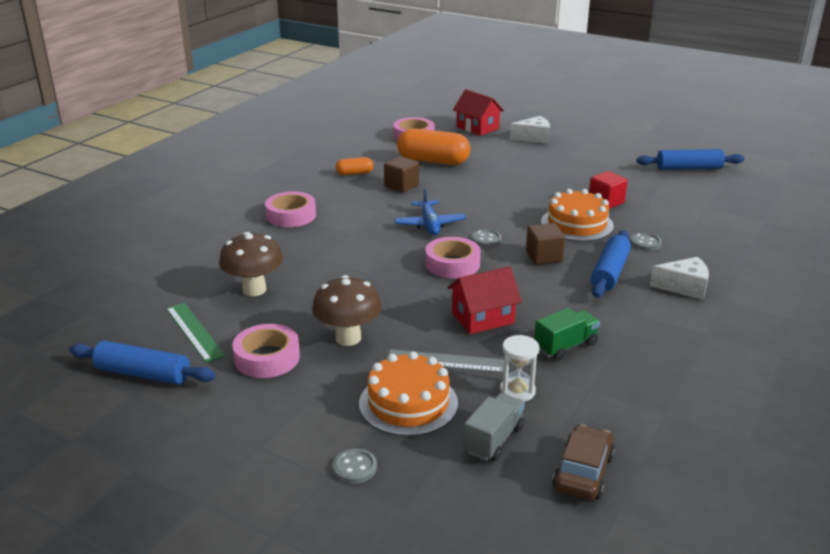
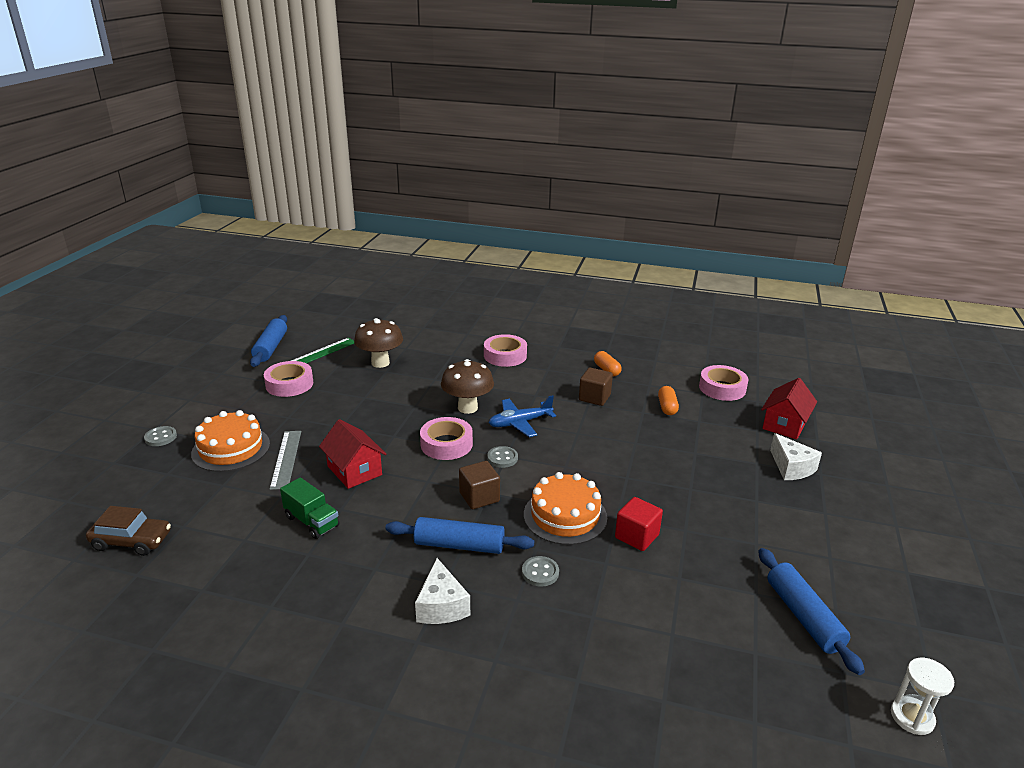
camera: 75 degrees right, 0 degrees up
(348, 338) = (317, 411): brown mushroom -> brown mushroom (467, 408)
(433, 161) = (667, 407): orange capsule -> orange capsule, size x0.50
(493, 440) = (180, 492): grey truck -> none
(517, 391) = (243, 499): white hourglass -> white hourglass (912, 717)

